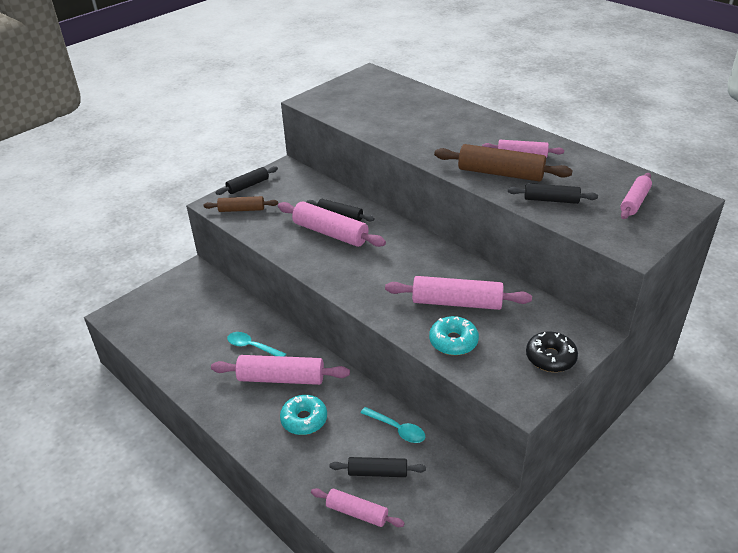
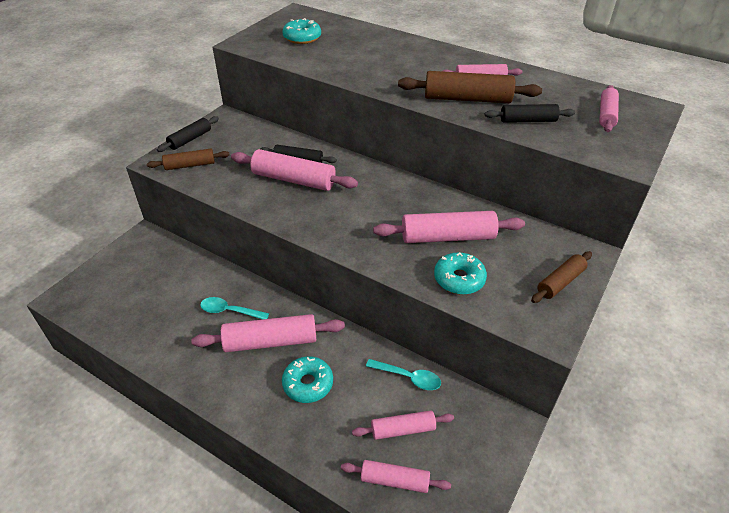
camera: 15 degrees left, 5 degrees up
(365, 100) = (302, 38): none -> turquoise donut
(377, 472) = (402, 429): black rolling pin -> pink rolling pin
(550, 357) = (560, 282): black donut -> brown rolling pin

